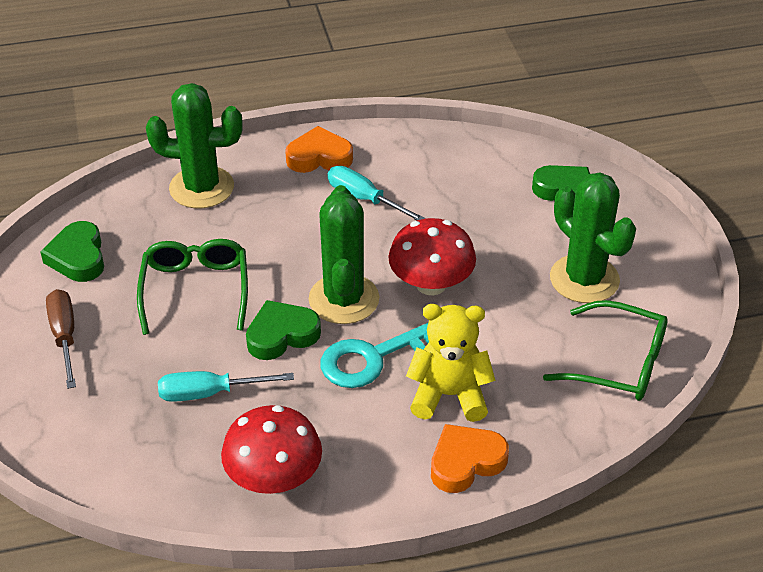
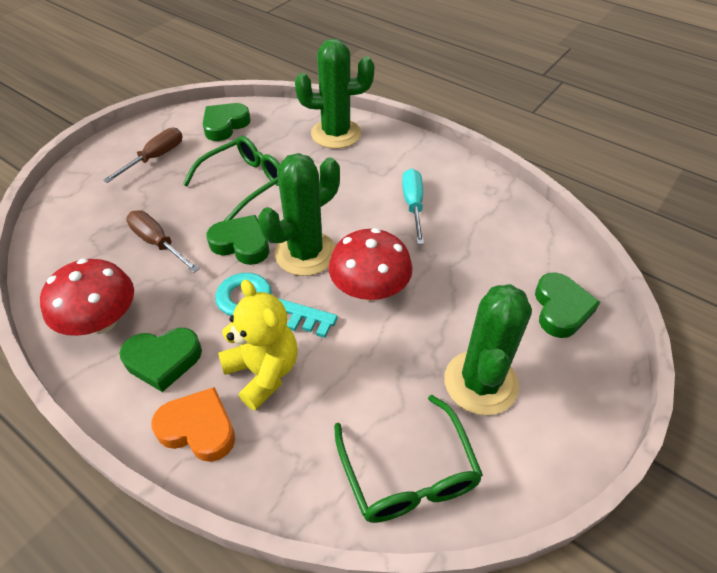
camera: 50 degrees right, 5 degrees up
(201, 188) = (336, 134): green cactus -> green cactus turned 60 degrees counterclockwise
(209, 393) = (158, 243): turquoise screwdriver -> brown screwdriver
(319, 157) = (425, 162): orange heart -> none
(369, 454) = (163, 360): none -> green heart

